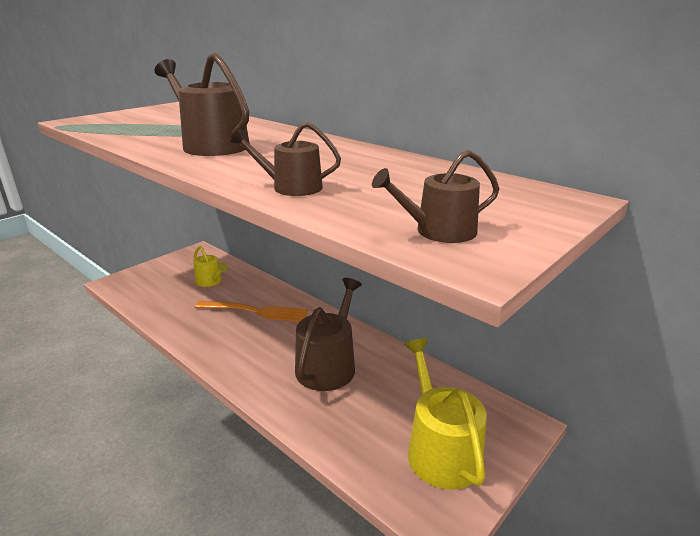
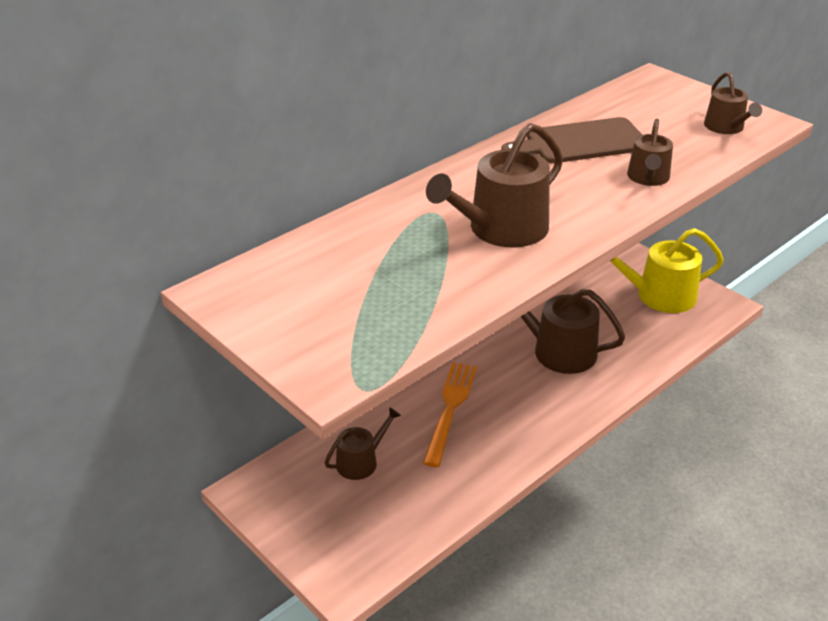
camera: 85 degrees left, 10 degrees up
(210, 281) = (361, 461): yellow watering can -> brown watering can
(367, 166) = (580, 142): none -> brown cutting board

